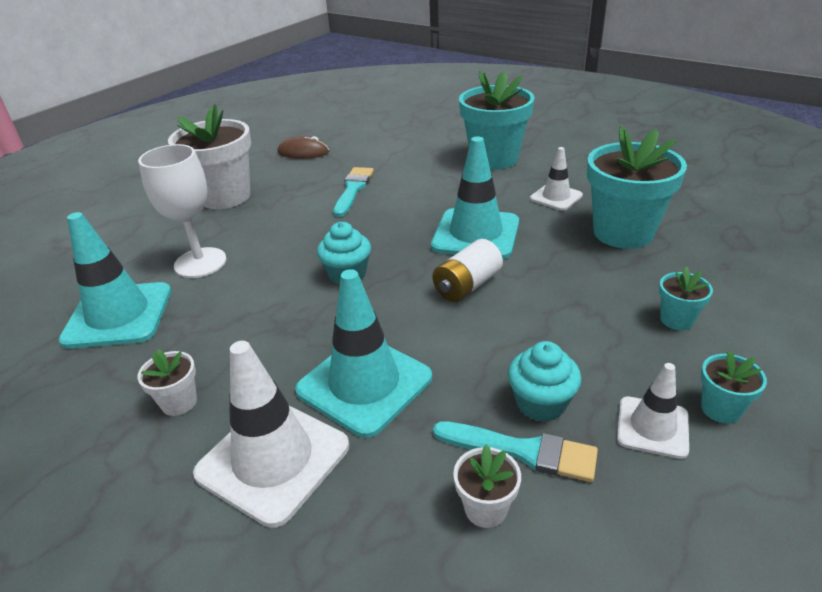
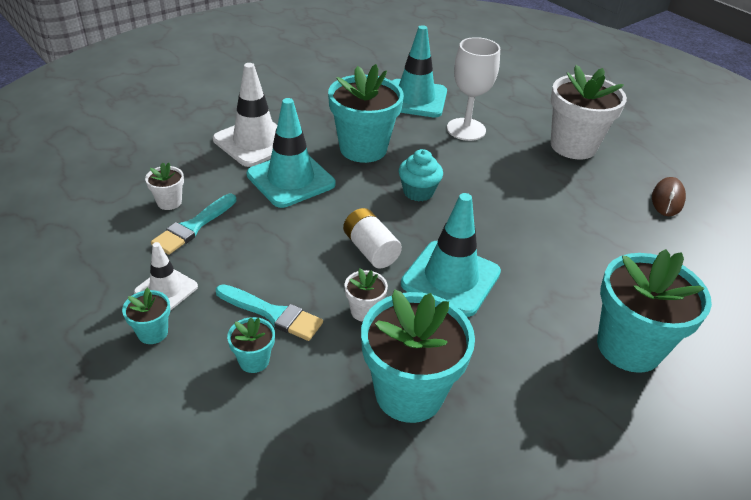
camera: 100 degrees right, 5 degrees up
(179, 402) = (319, 117): white flower pot -> white flower pot (364, 311)
(265, 335) = (363, 148): none -> turquoise flower pot
(353, 189) = (569, 218): turquoise brush -> turquoise brush (272, 314)
(541, 403) = (222, 246): turquoise cupcake -> none
(556, 197) = (509, 367): white traffic cone -> none

